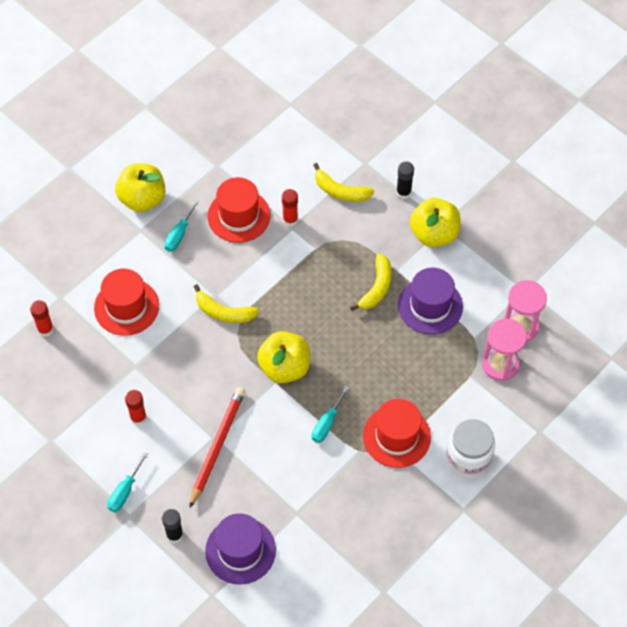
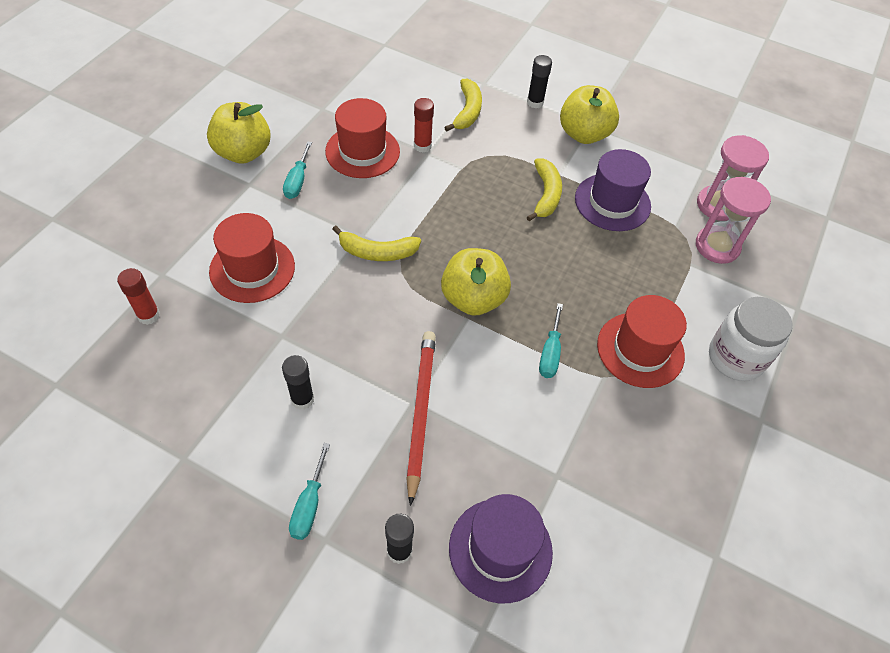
camera: 20 degrees left, 5 degrees down
(138, 418) = (302, 399): red glue stick -> black glue stick
(340, 191) = (467, 111): yellow banana -> yellow banana turned 90 degrees counterclockwise

